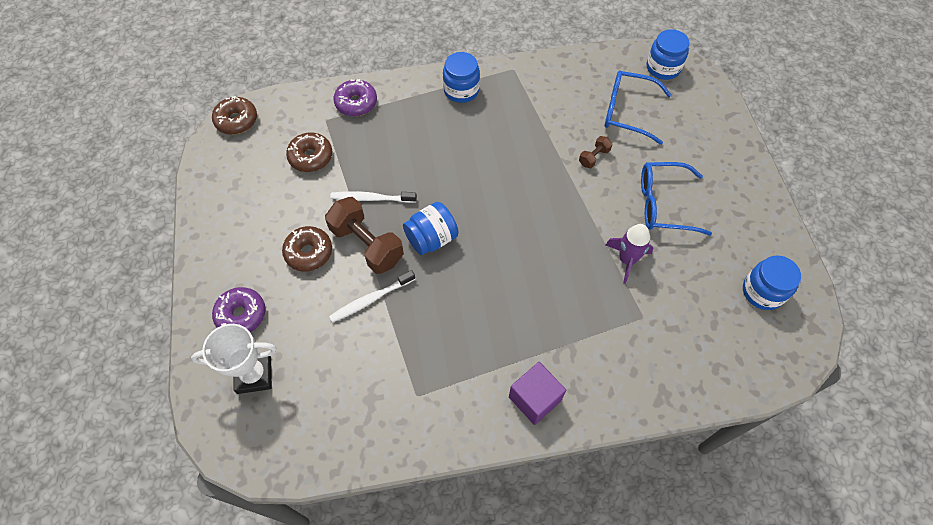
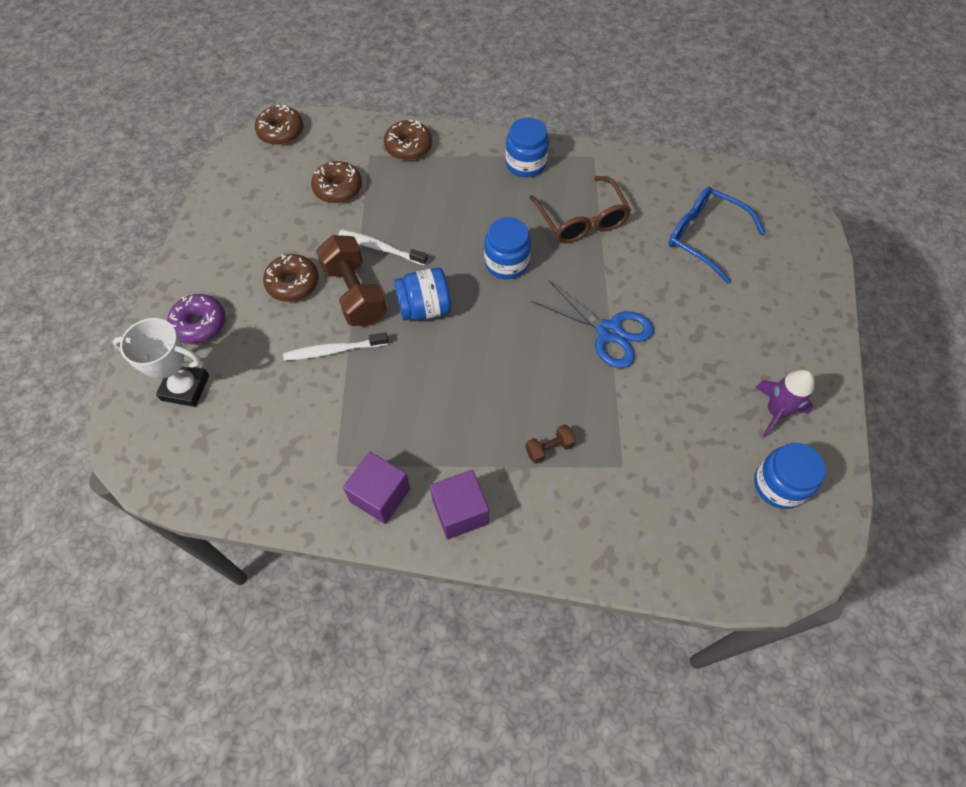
camera: 20 degrees right, 0 degrees up
(356, 103) = (408, 147): purple donut -> brown donut
(464, 408) = (380, 495): none -> purple cube
(527, 126) = (582, 220): none -> brown glasses
(587, 212) = (609, 332): none -> blue scissors
(594, 157) = (642, 275): brown dumbbell -> brown dumbbell (549, 448)
(627, 260) = (631, 397): purple rocket -> purple rocket (775, 411)
(663, 68) = (768, 200): blue jar -> blue jar (506, 263)
(663, 204) = (701, 350): blue glasses -> none

